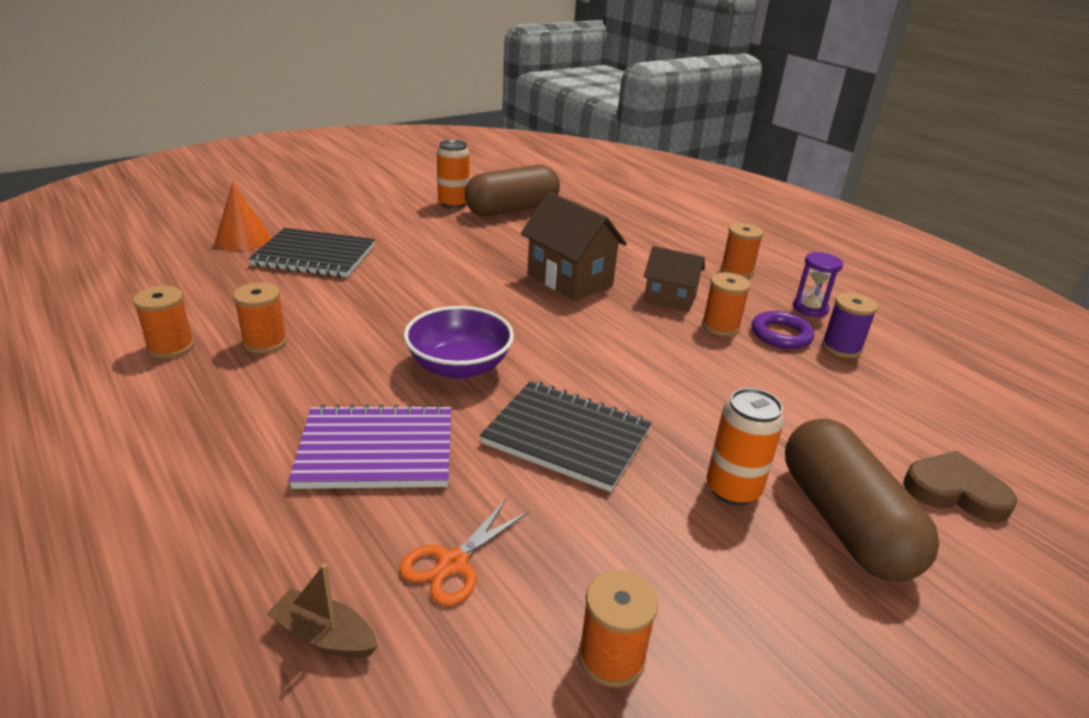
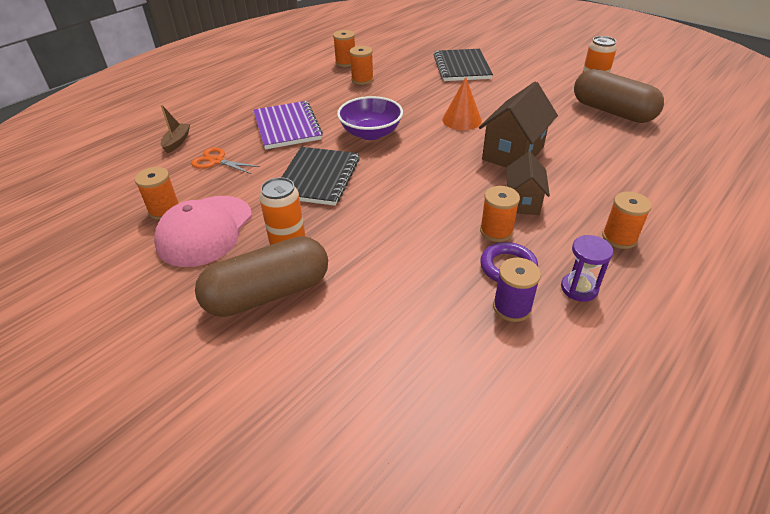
camera: 80 degrees right, 10 degrees up
(242, 239) = (463, 45): orange cone -> orange cone (461, 120)
(689, 590) = (205, 230): none -> pink cap
(955, 491) = (316, 362): brown heart -> none

